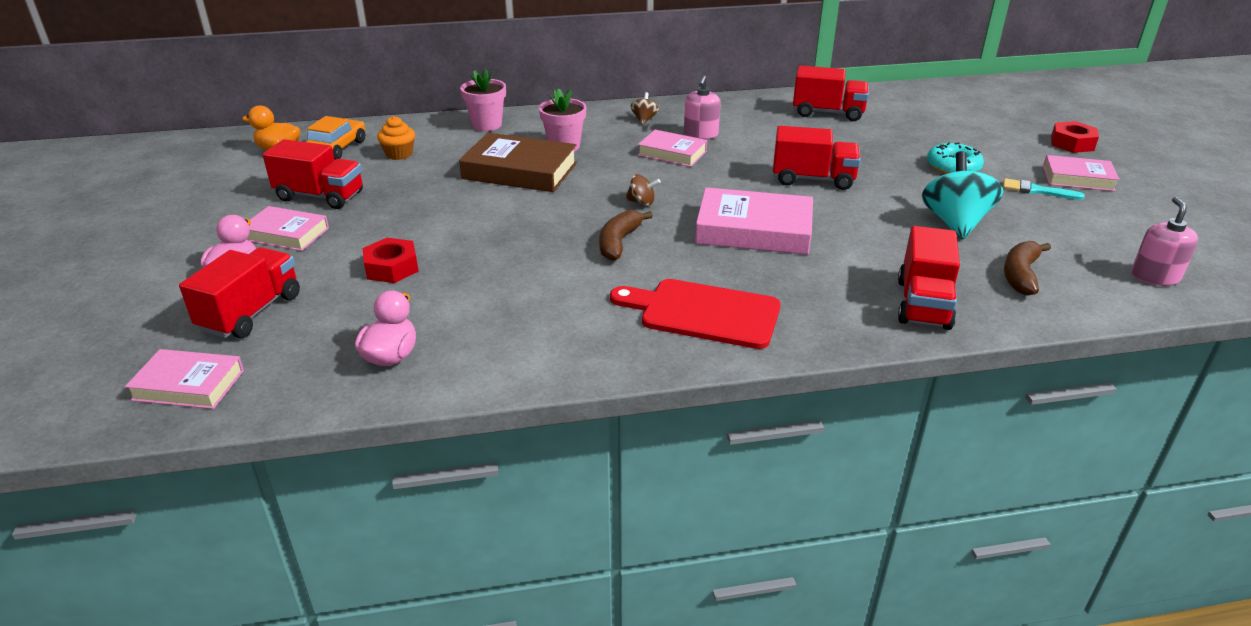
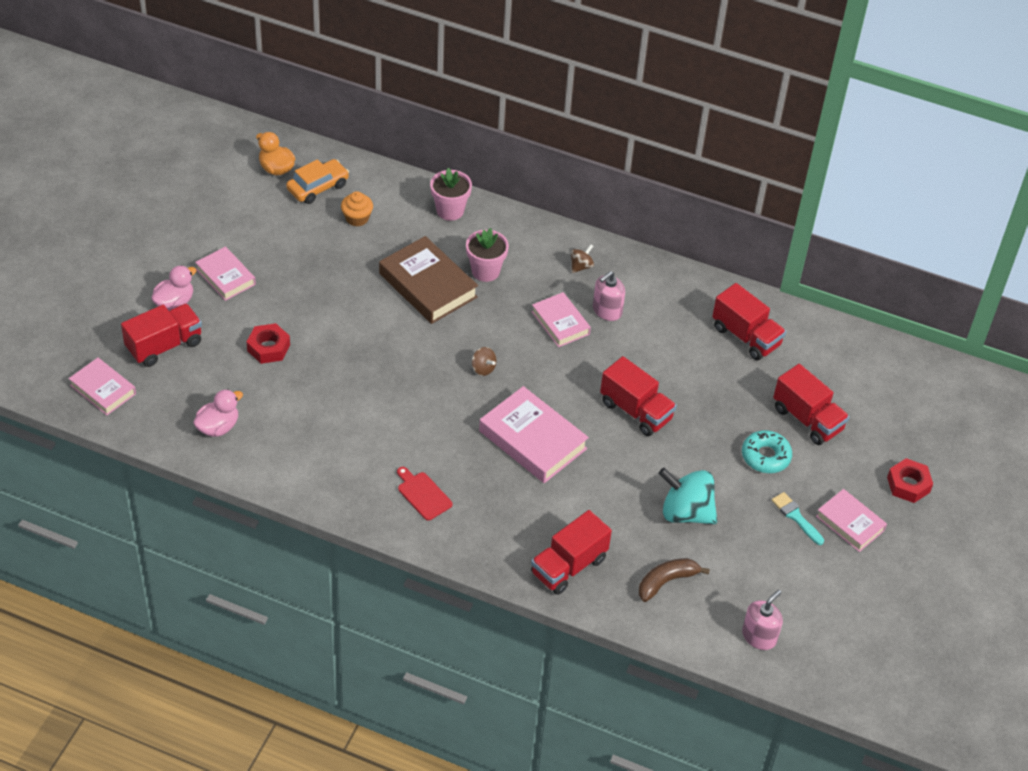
camera: 30 degrees right, 15 degrees up
(320, 196) = (271, 244): red truck -> red truck (807, 419)
(618, 242) = (429, 402): brown banana -> none
(703, 313) = (423, 494): red cutting board -> red cutting board, size x0.55
(955, 223) = (686, 512): turquoise spinning top -> turquoise spinning top turned 105 degrees counterclockwise

